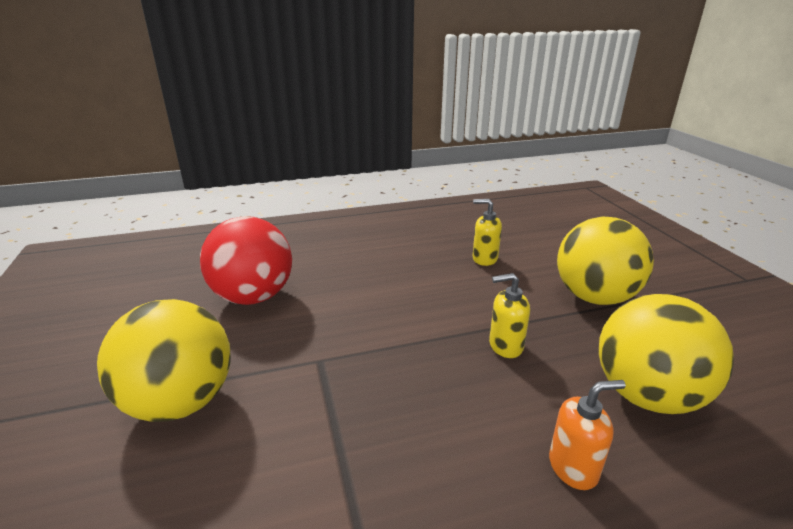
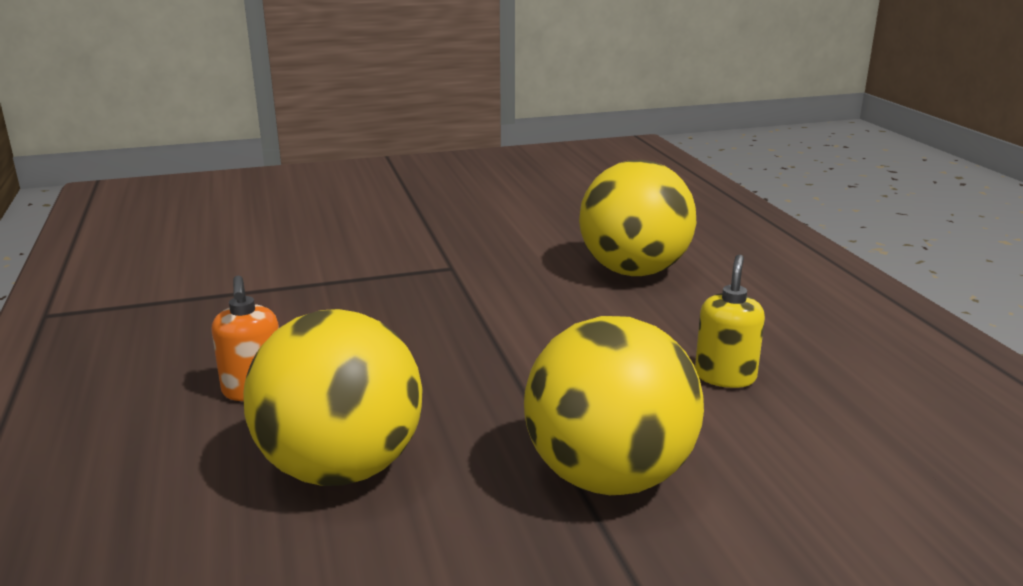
camera: 90 degrees right, 5 degrees down
(180, 402) = (403, 221): yellow ball -> yellow ball (634, 271)
(253, 297) = (569, 229): red ball -> none
(505, 346) = (466, 372): yellow soap dispenser -> none

